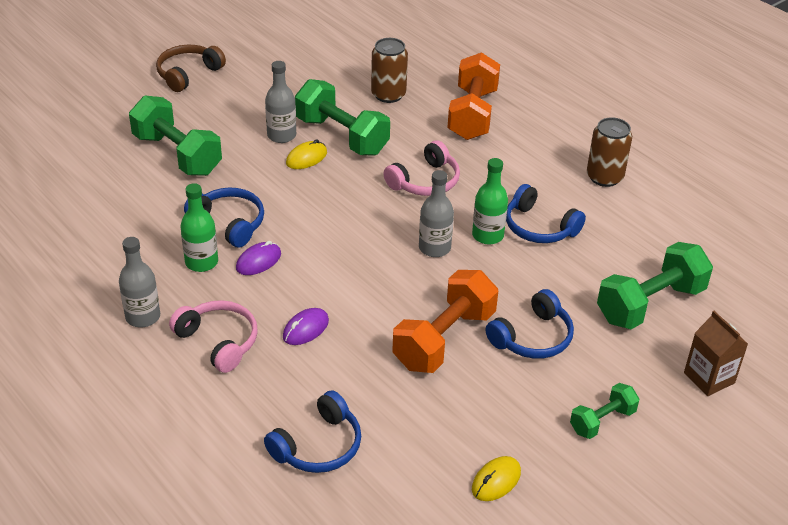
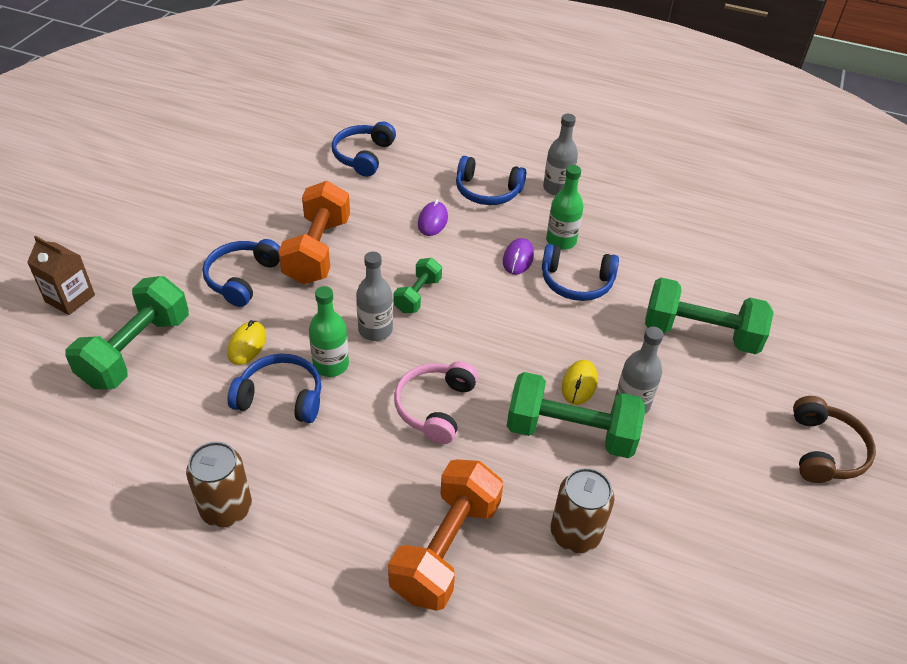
camera: 150 degrees right, 5 degrees up
(218, 341) = (487, 191): pink headphones -> blue headphones
(472, 114) = (446, 548): orange dumbbell -> orange dumbbell turned 45 degrees clockwise
(496, 481) = (230, 174): yellow mouse -> yellow mouse (247, 345)
(602, 421) = (161, 234): green dumbbell -> green dumbbell (417, 295)

